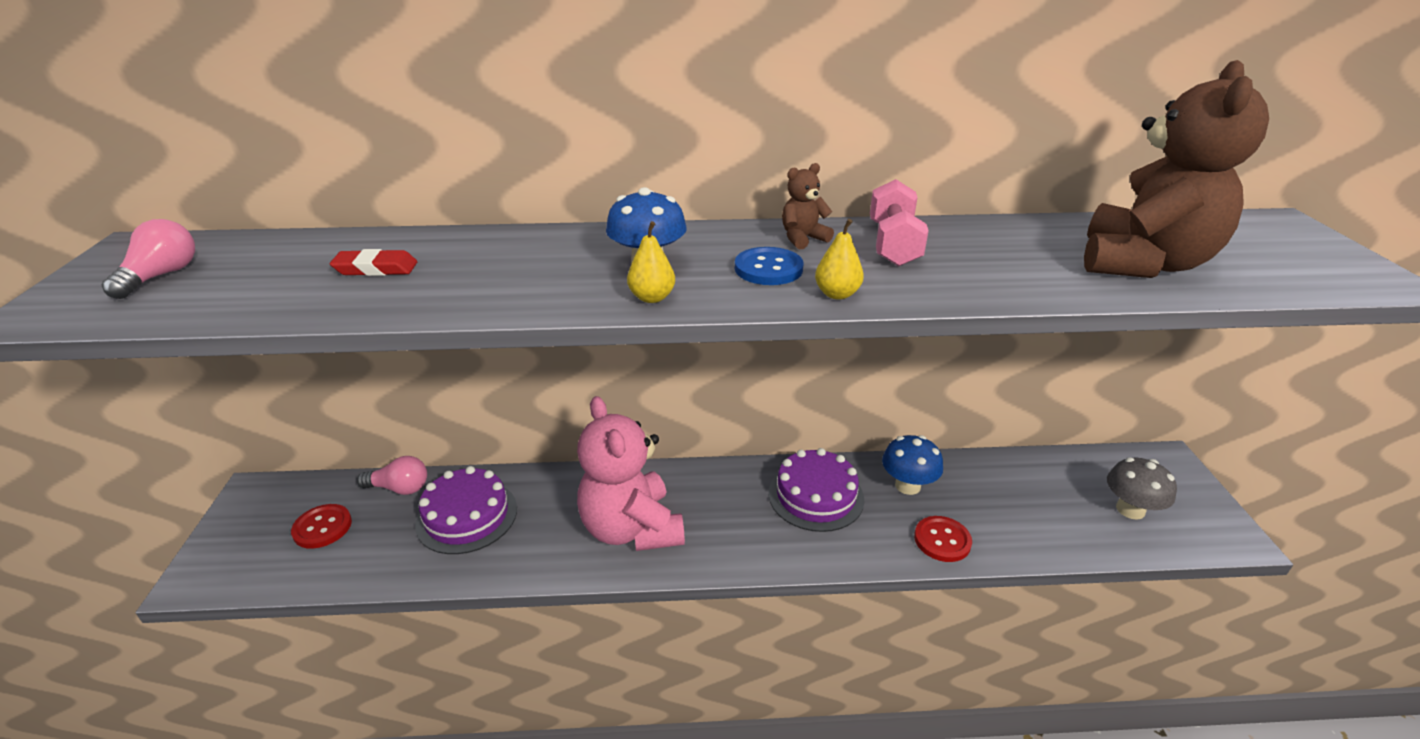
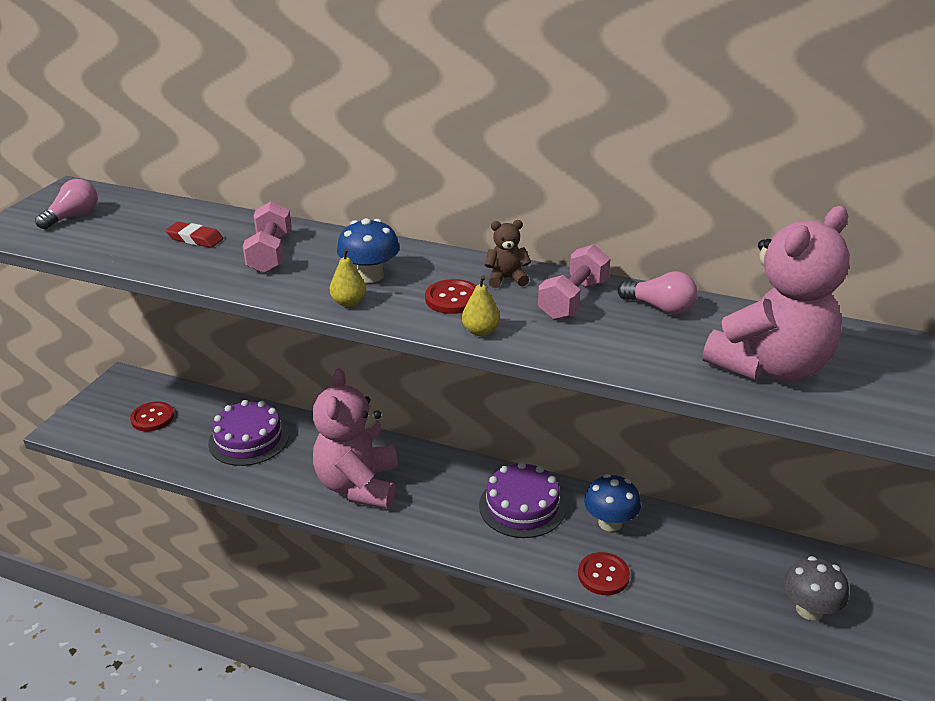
camera: 25 degrees right, 0 degrees up
(399, 488) = (215, 404): pink light bulb -> pink light bulb (660, 308)
(497, 266) = (270, 254): none -> pink dumbbell
(768, 269) = (453, 299): blue button -> red button
(1143, 263) = (770, 366): brown teddy bear -> pink teddy bear

